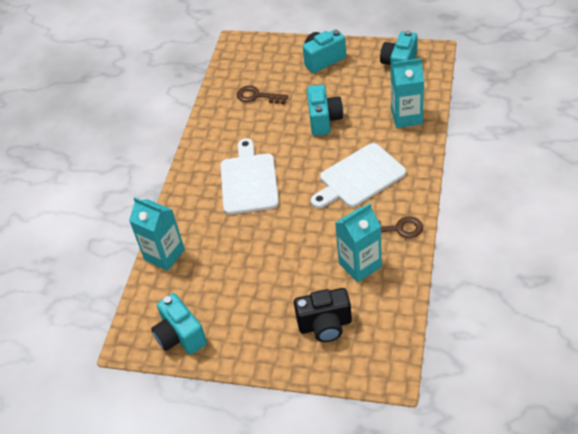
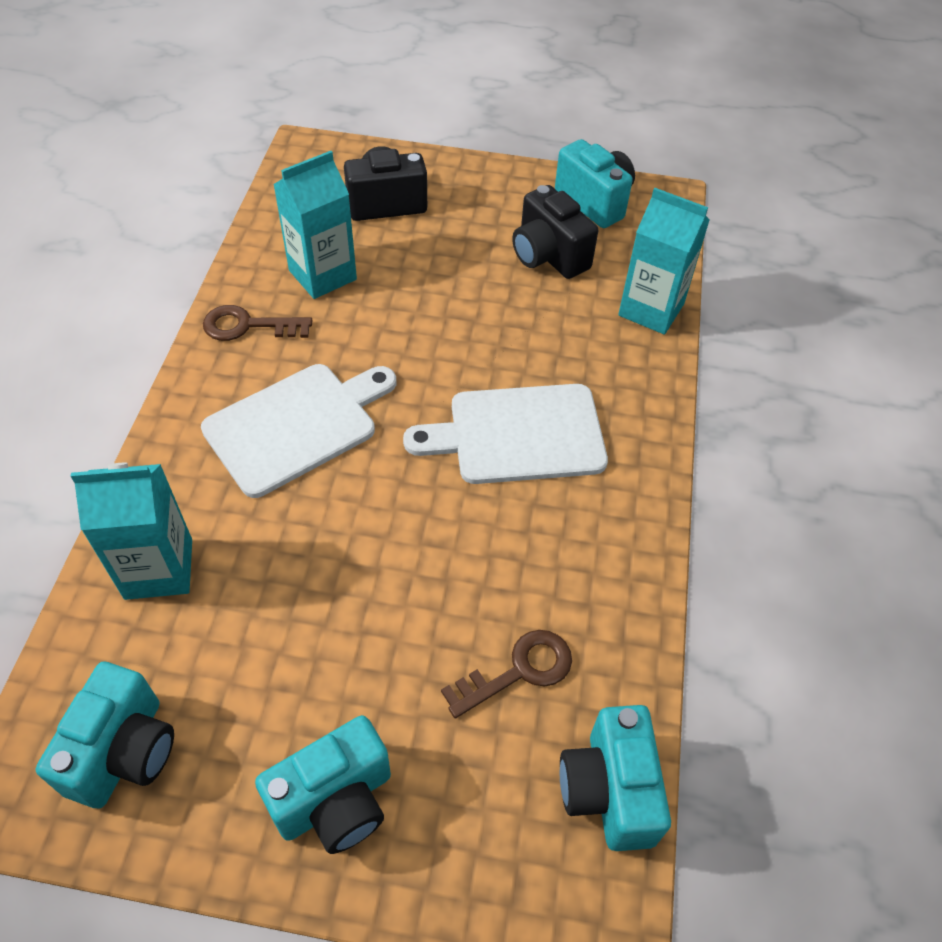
camera: 170 degrees right, 5 degrees up
(219, 288) = (548, 256): none -> black camera
(249, 181) = (518, 434): white cutting board -> white cutting board turned 90 degrees clockwise
(257, 96) = (519, 671): brown key -> brown key turned 45 degrees counterclockwise
(324, 120) = (353, 576): turquoise camera -> turquoise camera (608, 790)

